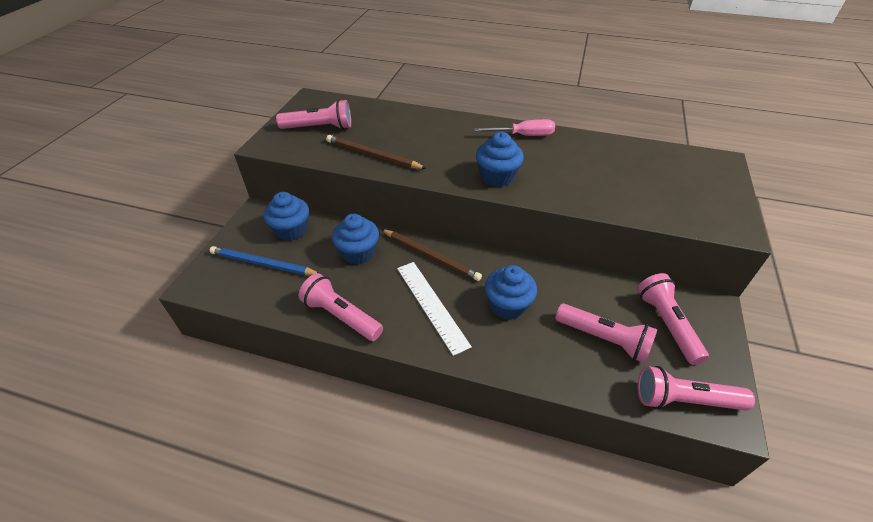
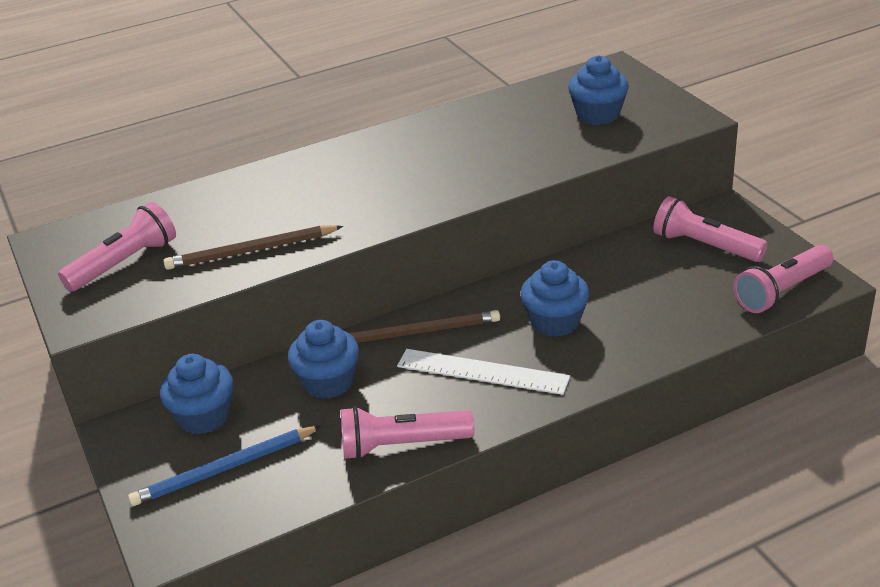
camera: 40 degrees left, 10 degrees down
(497, 177) = (427, 193): blue cupcake -> blue cupcake (598, 115)
(523, 135) = (395, 140): pink screwdriver -> none
(604, 339) = (671, 291): pink flashlight -> none

